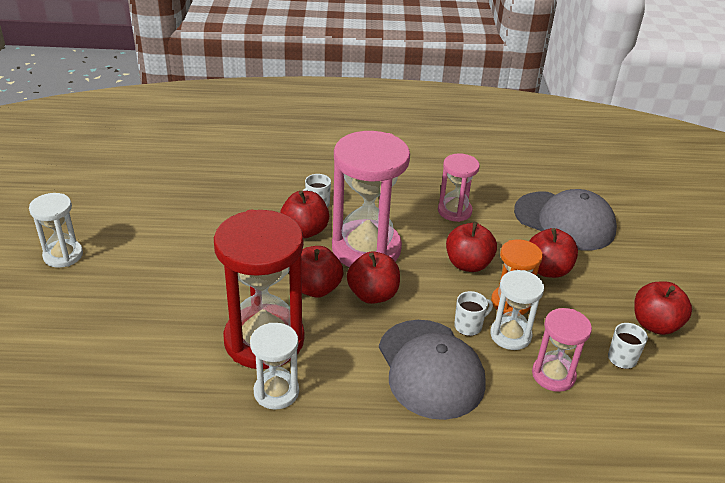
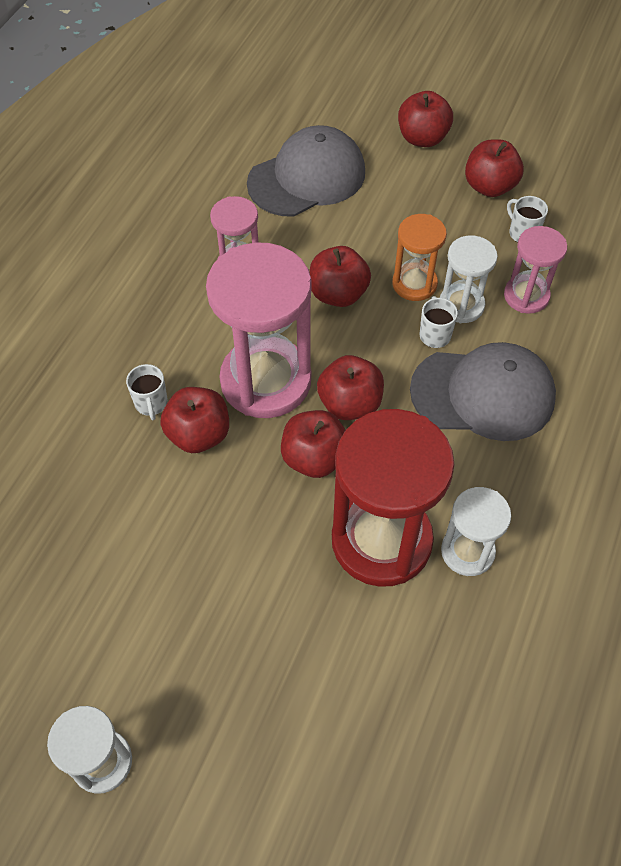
camera: 65 degrees left, 20 degrees up
(547, 270) = (378, 229): red apple -> red apple (422, 138)

